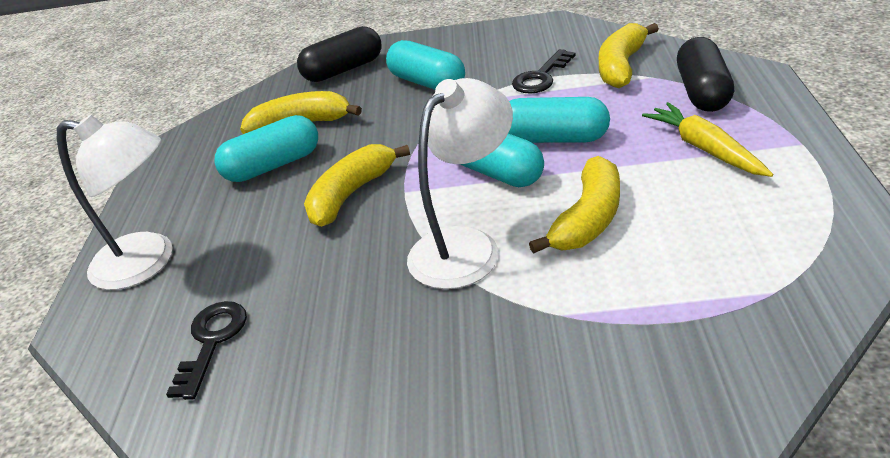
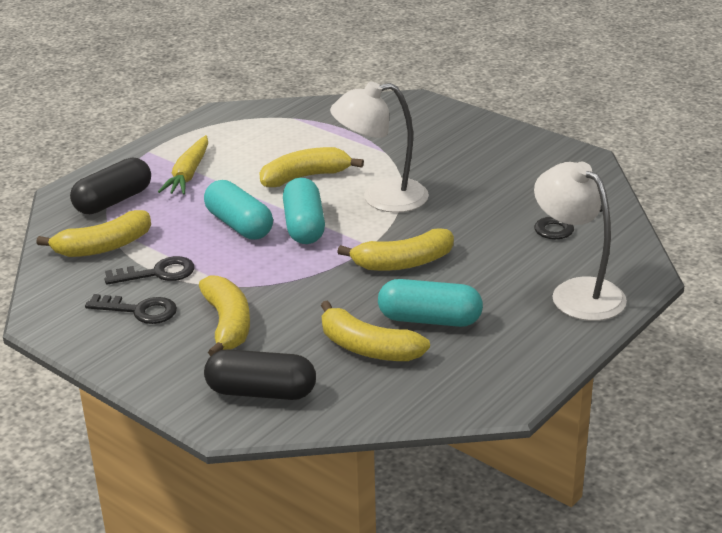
camera: 145 degrees left, 5 degrees down
(427, 82) = (227, 324): turquoise capsule -> yellow banana
(504, 56) = (139, 310): none -> black key

